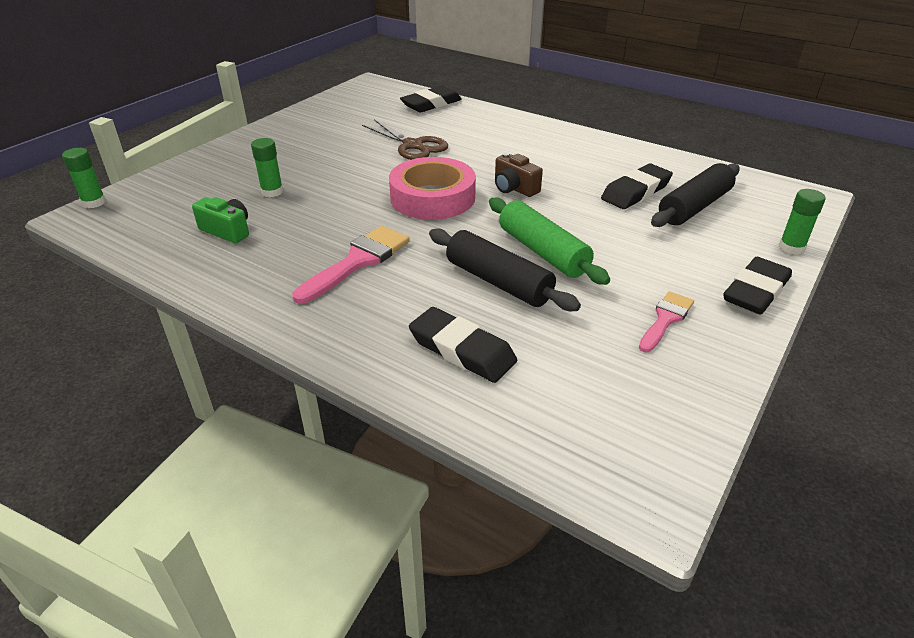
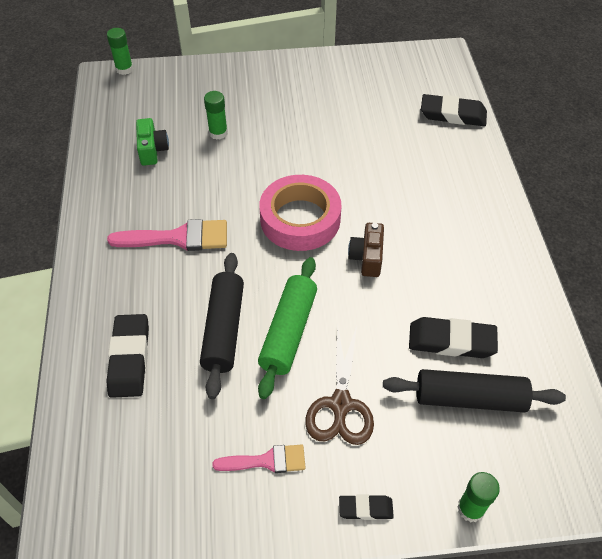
camera: 50 degrees right, 15 degrees up
(413, 145) = (367, 154): brown scissors -> brown scissors (340, 404)
(756, 291) = (365, 508): black eraser -> black eraser, size x0.55

